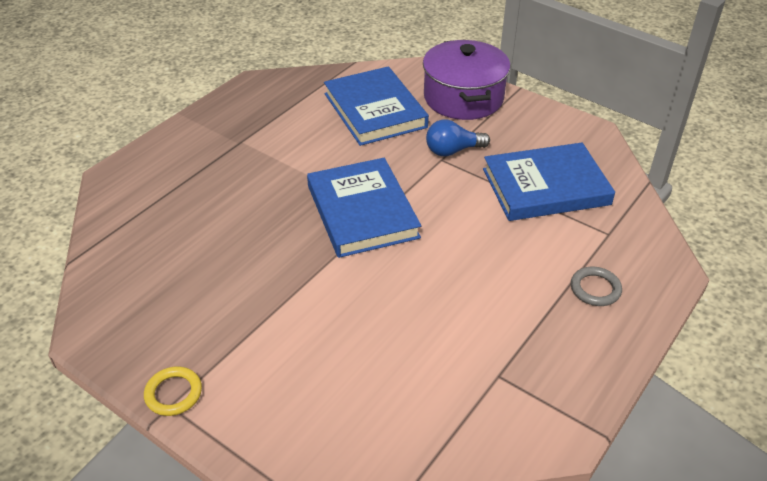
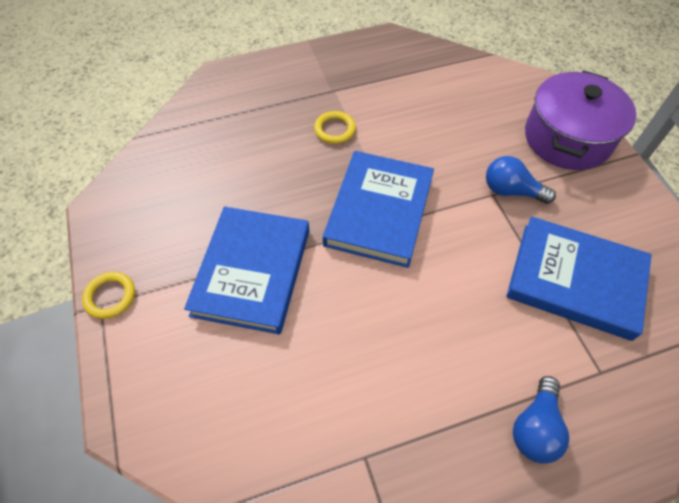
camera: 35 degrees right, 15 degrees up
(269, 170) = (334, 129): none -> yellow ring
(375, 110) = (471, 112): blue book -> blue book (252, 271)
(595, 289) = (535, 427): grey ring -> blue light bulb

